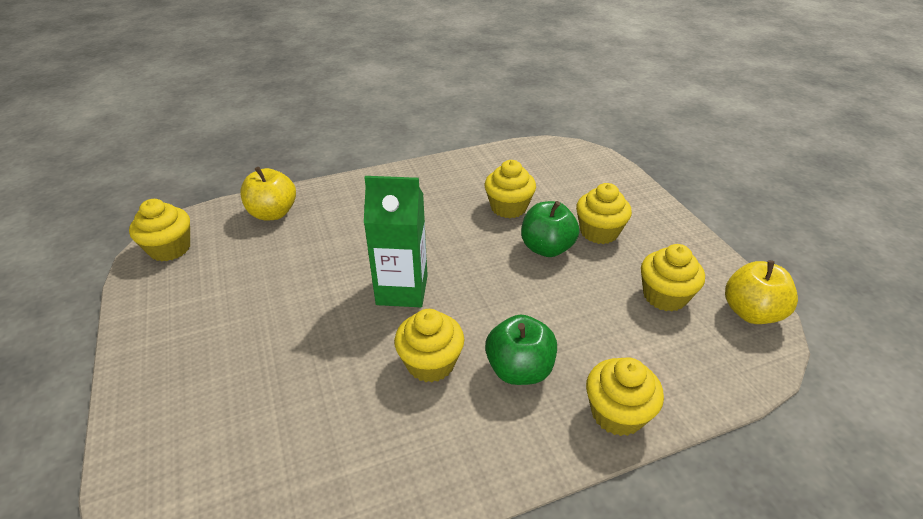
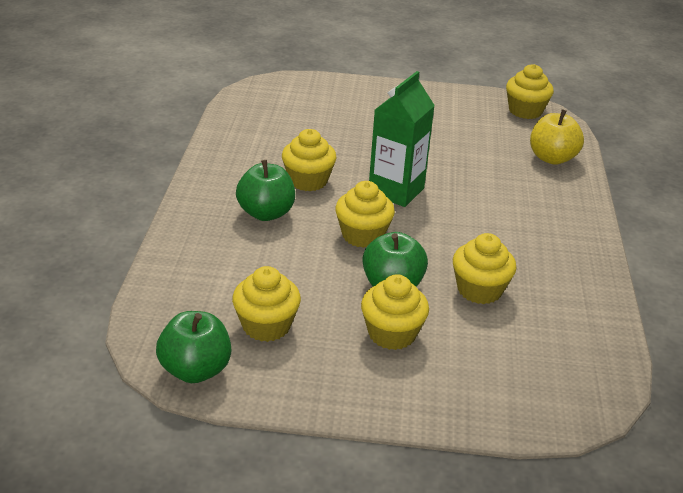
camera: 115 degrees right, 5 degrees down
(617, 413) = (188, 237): yellow cupcake -> yellow cupcake (362, 235)
(751, 312) = (195, 370): yellow apple -> green apple

